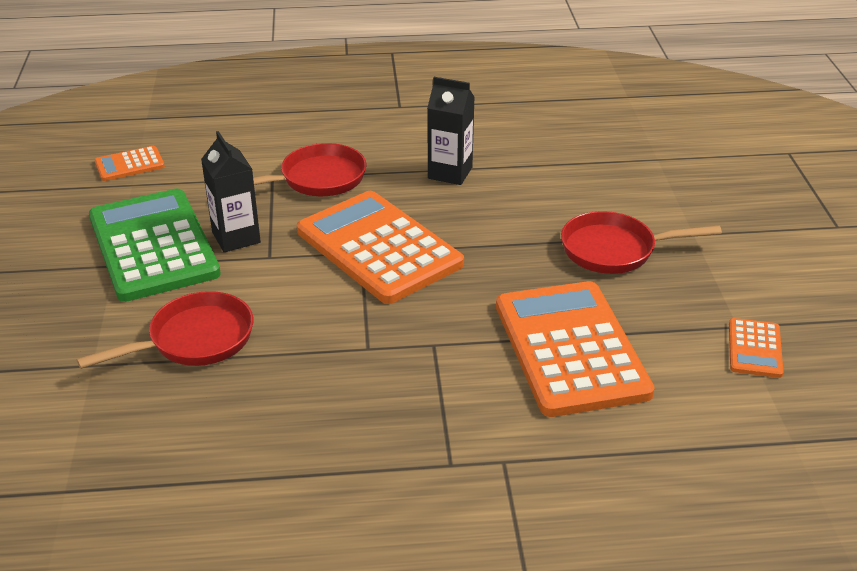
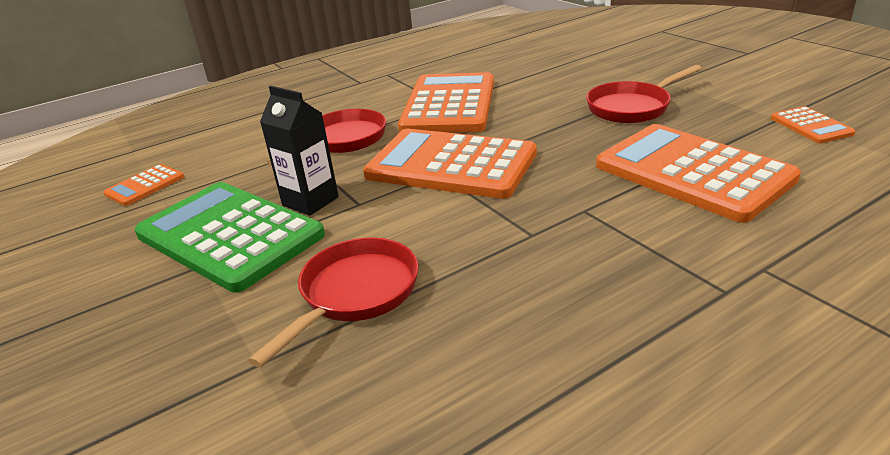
camera: 25 degrees left, 5 degrees down
(450, 173) = (449, 105): black carton -> orange calculator

